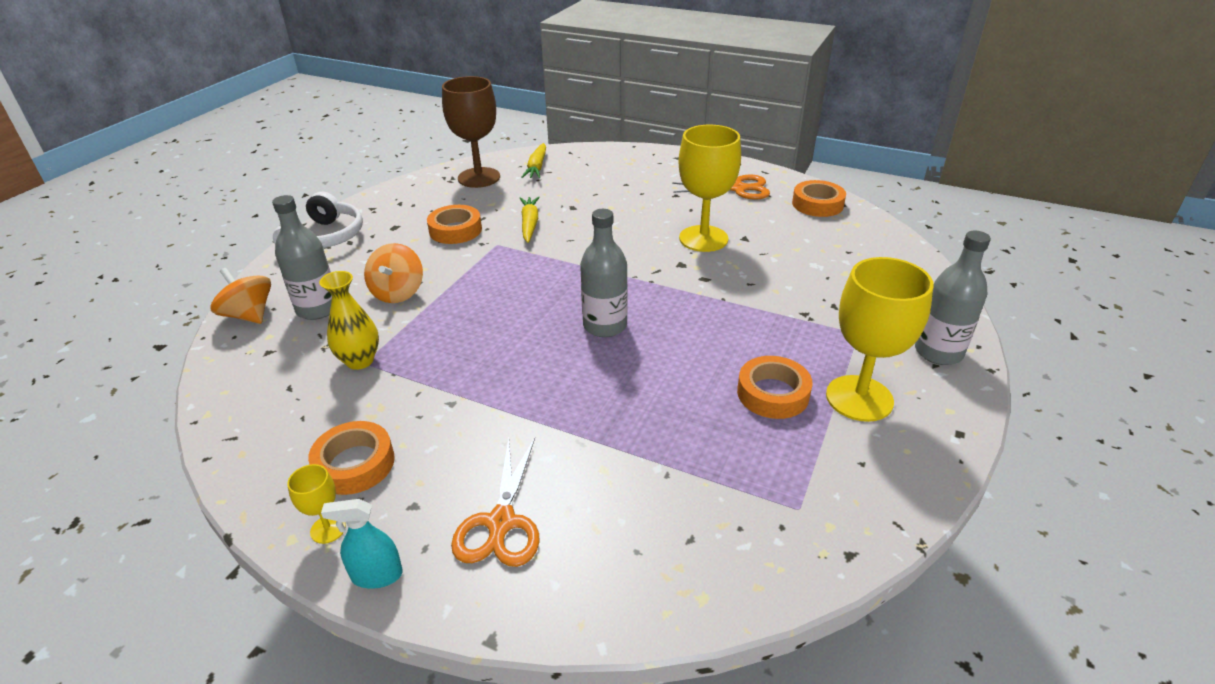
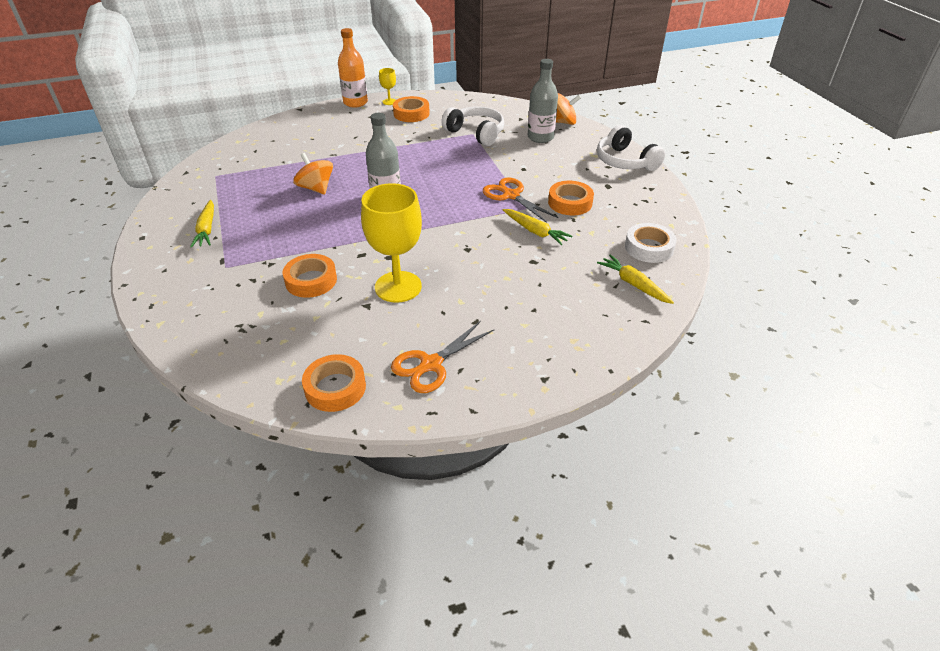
camera: 135 degrees right, 5 degrees up
(360, 361) = (476, 133): yellow vase -> white headphones
(377, 575) = (355, 103): turquoise spray bottle -> orange bottle
(398, 292) = (521, 160): orange spinning top -> orange spinning top (316, 188)
(479, 178) = (649, 248): brown goblet -> white tape
(501, 522) = (332, 126): orange scissors -> orange scissors (511, 195)
(773, 393) = (258, 210): orange tape -> orange tape (311, 280)
(859, 398) = (207, 229): yellow goblet -> yellow carrot
(938, 352) = (163, 280): grey bottle -> none

